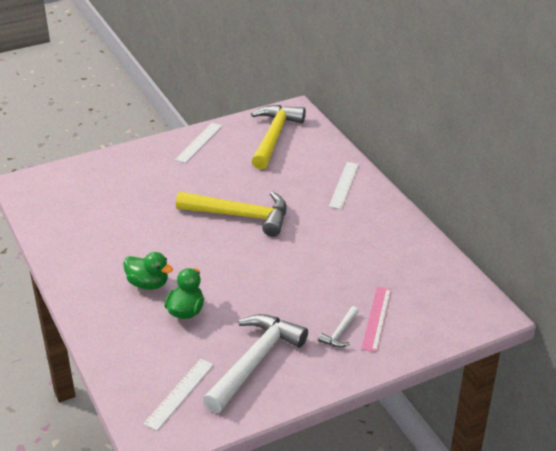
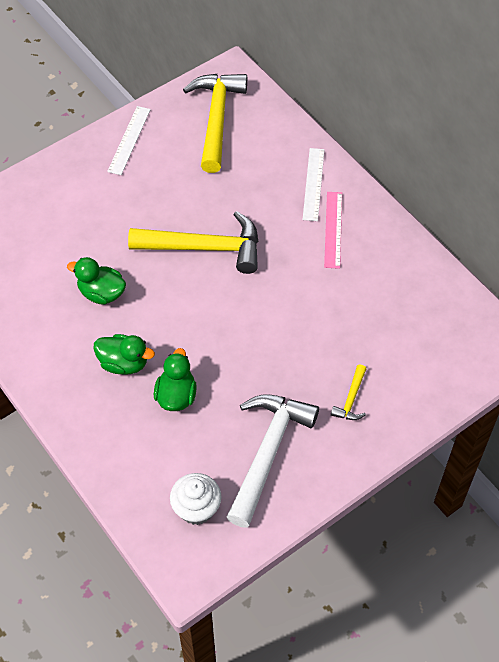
camera: 10 degrees left, 20 degrees up
(144, 235) = (101, 293): none -> green duck
(179, 393) = (196, 508): white ruler -> white cupcake
(340, 333) = (351, 399): white hammer -> yellow hammer
(376, 318) = (386, 373): pink ruler -> pink ruler (333, 229)

